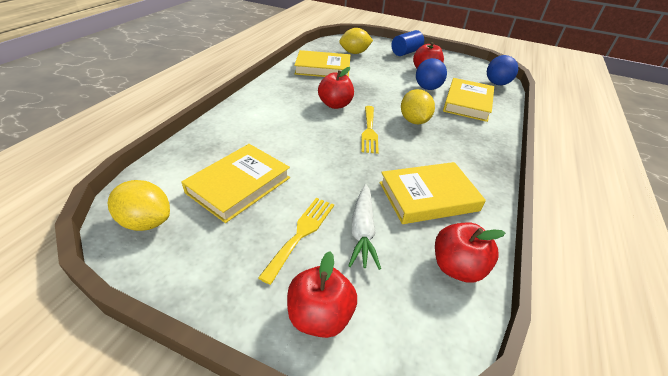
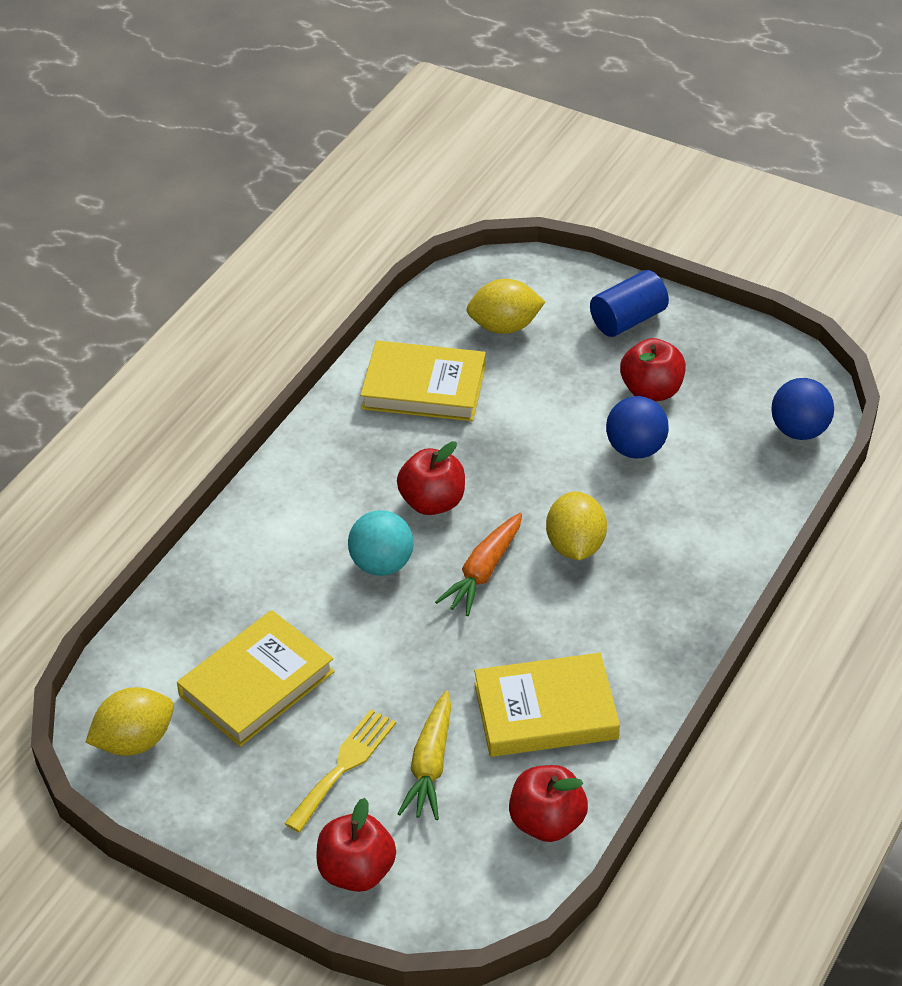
camera: 10 degrees right, 5 degrees up
(146, 222) = (134, 741): yellow lemon -> yellow lemon turned 60 degrees counterclockwise
(312, 128) = (382, 564): none -> turquoise ball
(362, 231) = (430, 765): white carrot -> yellow carrot
(369, 131) = (483, 572): yellow fork -> orange carrot
(467, 103) = (704, 494): yellow book -> none

